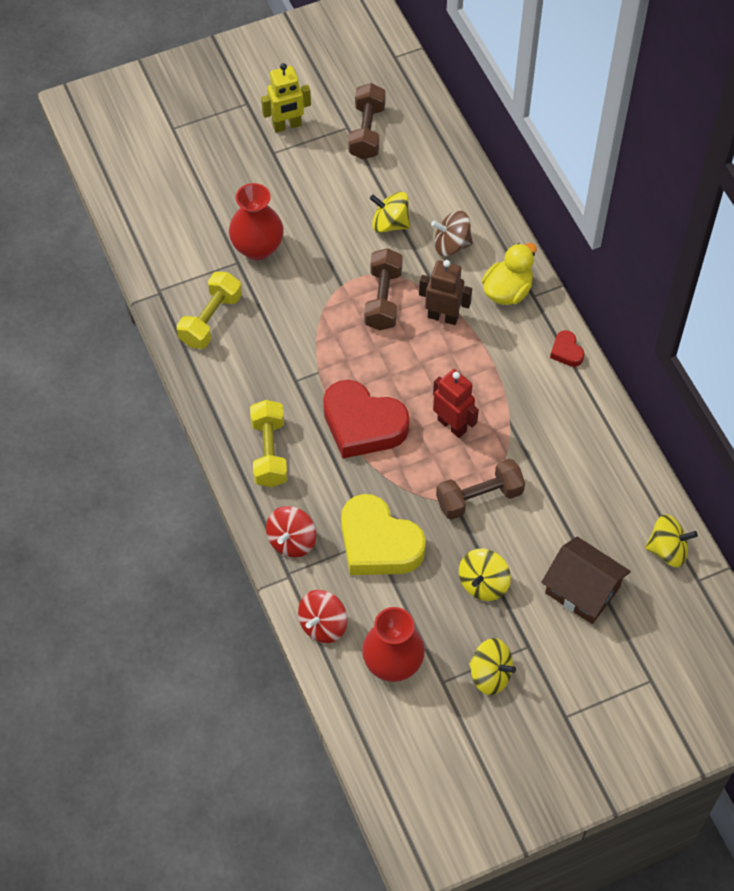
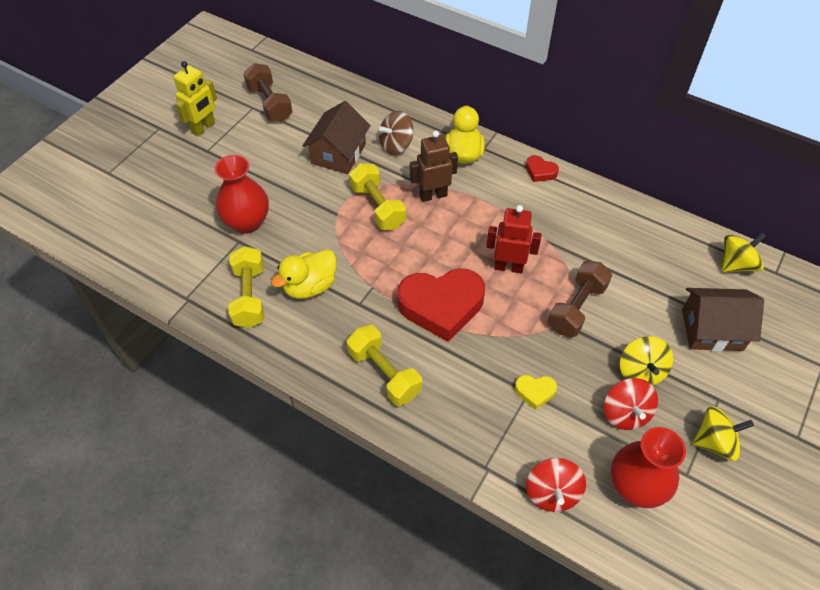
camera: 35 degrees left, 5 degrees down
(266, 340) = (310, 286): none -> yellow duck
(292, 541) = (464, 436): red spinning top -> red spinning top (625, 413)
(378, 543) = (535, 392): yellow heart -> yellow heart, size x0.44
(383, 299) = (378, 207): brown dumbbell -> yellow dumbbell
(390, 223) = (338, 154): yellow spinning top -> brown house

